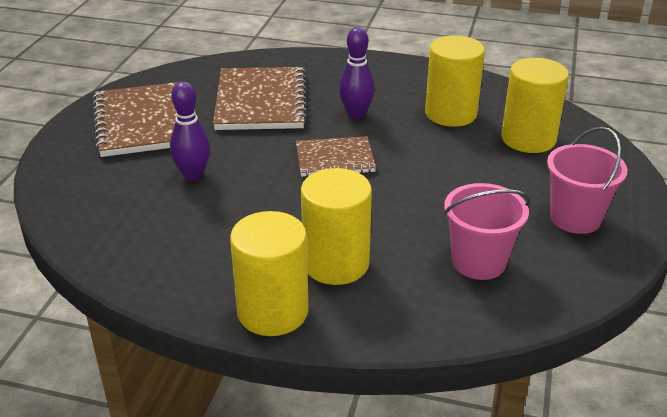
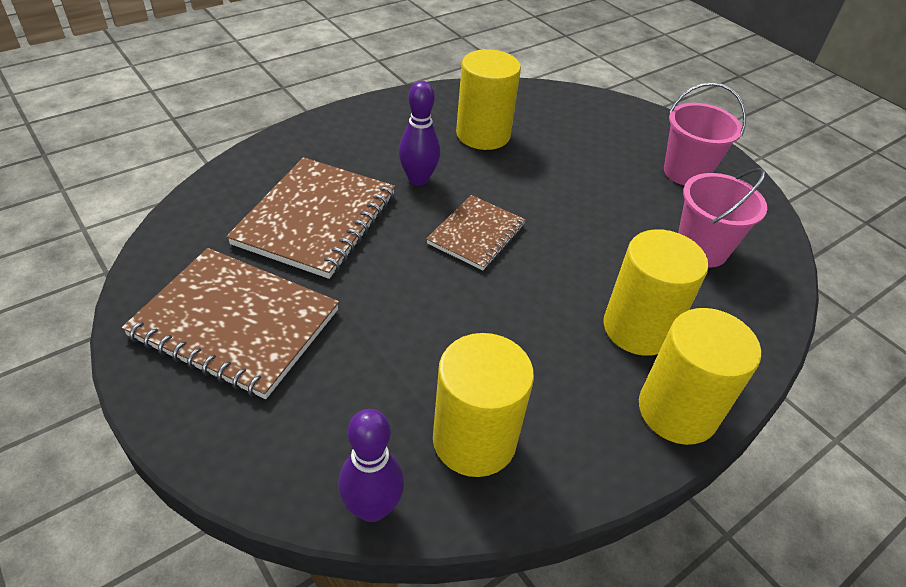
camera: 55 degrees left, 10 degrees up
(193, 175) = (394, 342): purple bowling pin -> purple bowling pin (372, 507)
(261, 102) = (316, 219): brown notebook -> brown notebook turned 75 degrees clockwise
(528, 139) = (563, 125): yellow cylinder -> yellow cylinder (474, 440)

